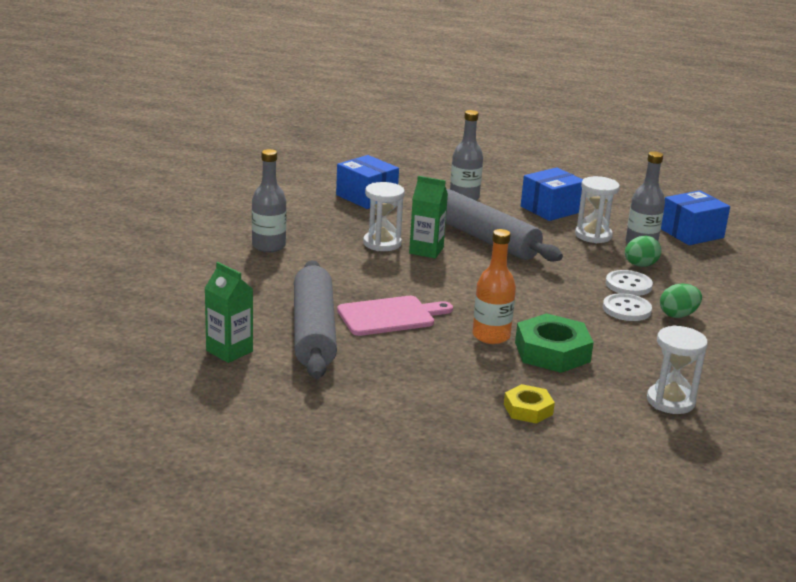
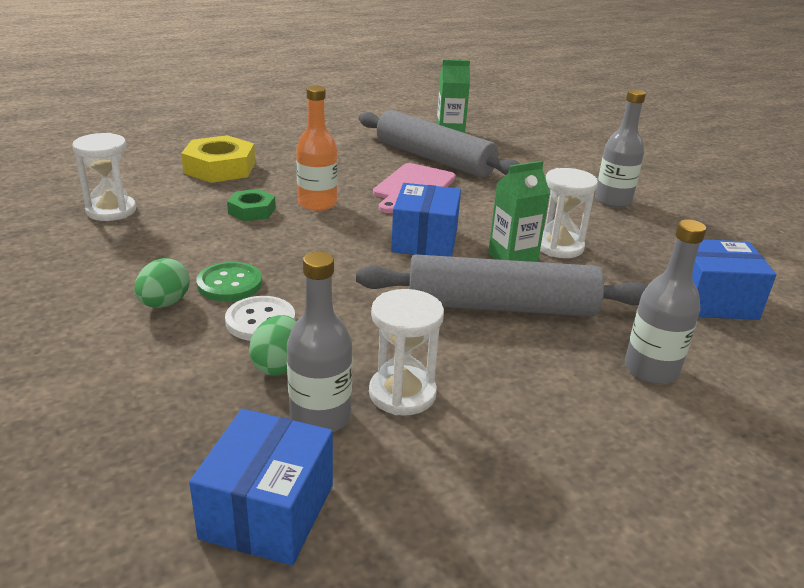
camera: 135 degrees right, 5 degrees up
(528, 409) = (220, 168): yellow nut -> yellow nut, size x1.71
(551, 209) = (532, 422): blue box -> blue box (425, 241)
(552, 352) = (252, 211): green nut -> green nut, size x0.58
(626, 309) = (229, 284): white button -> green button

